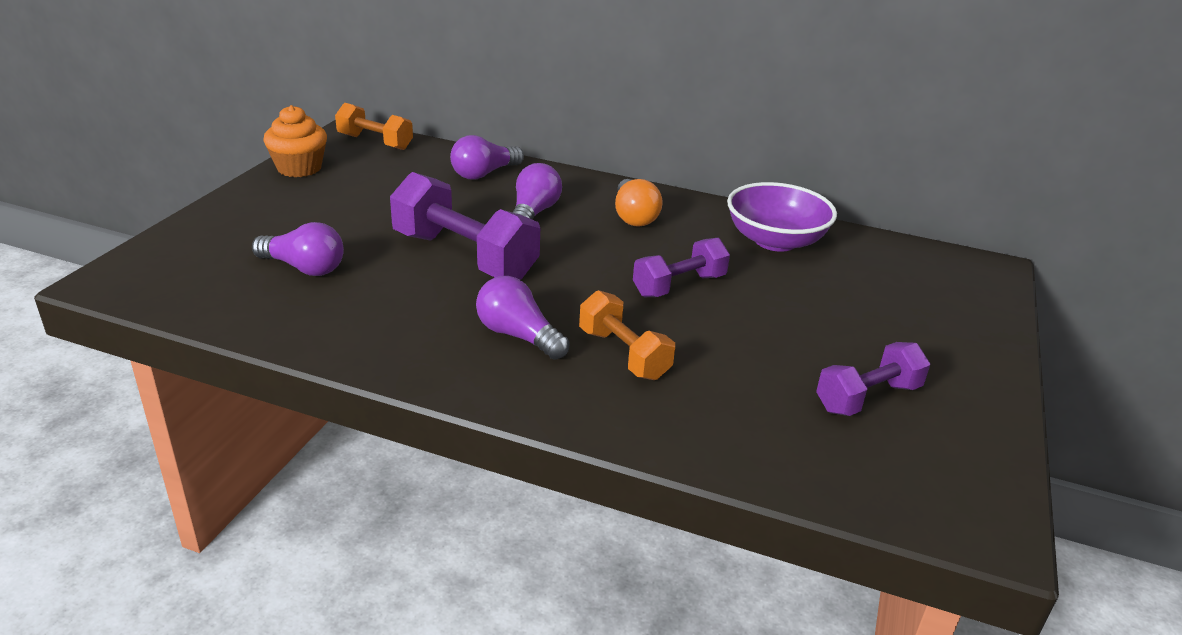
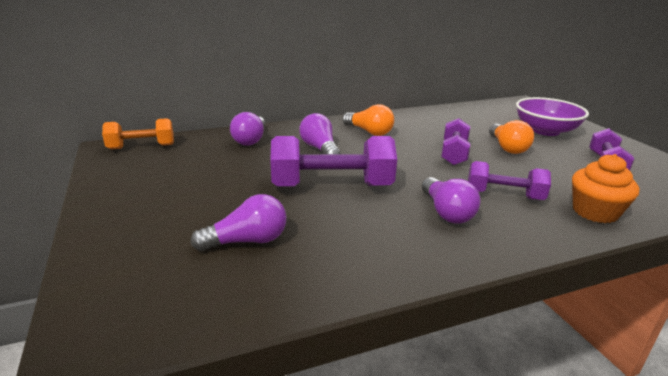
camera: 40 degrees left, 5 degrees down
(299, 168) = (112, 181): orange cupcake -> orange cupcake (595, 212)
(518, 335) = (446, 212): purple light bulb -> purple light bulb turned 105 degrees counterclockwise
(623, 354) = (504, 195): orange dumbbell -> purple dumbbell
(773, 312) = (507, 148): none -> orange light bulb
(775, 241) = (444, 120): purple bowl -> purple bowl (545, 131)

